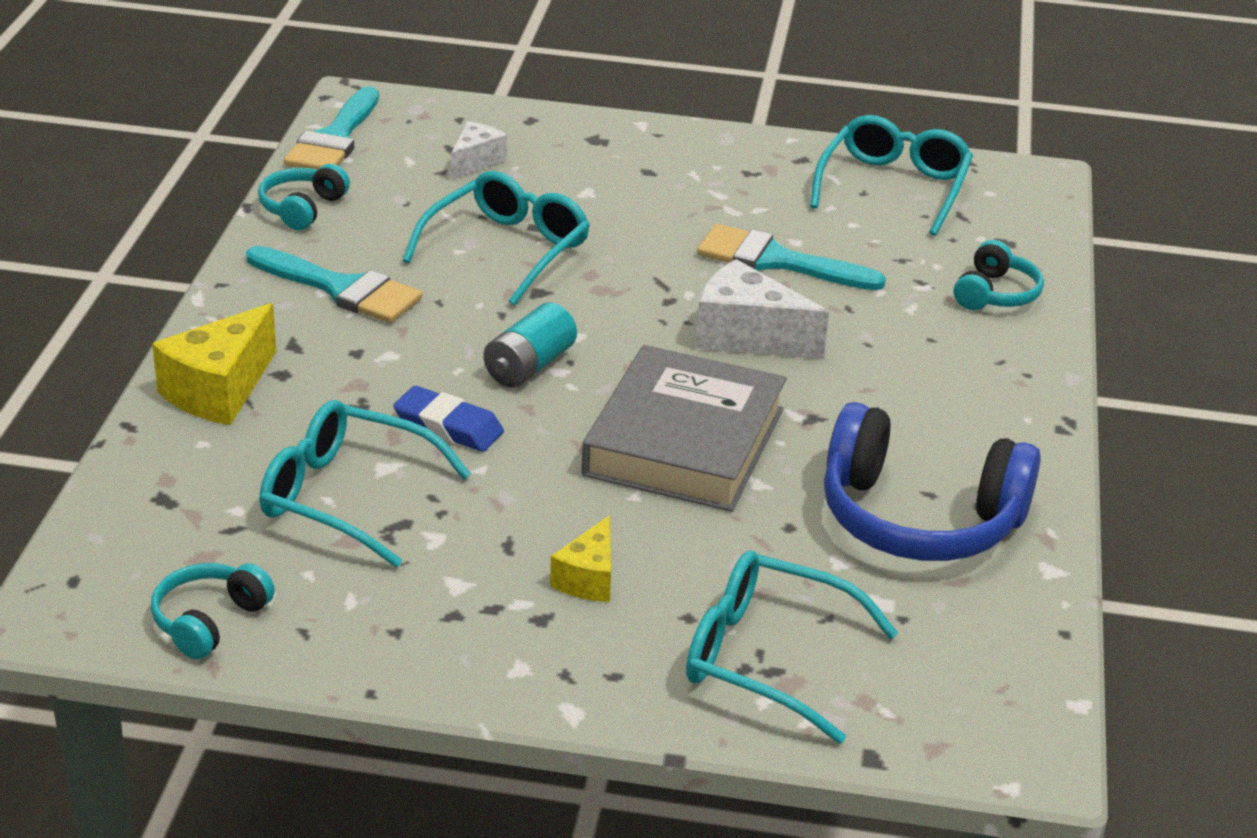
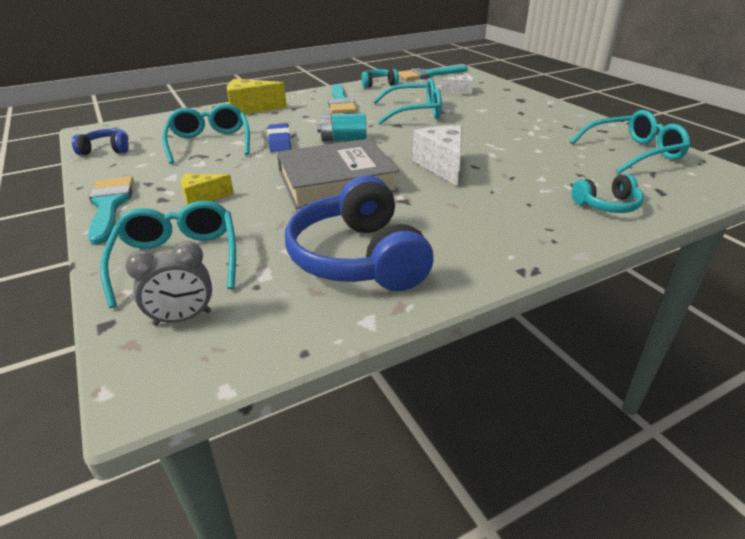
camera: 55 degrees right, 0 degrees up
(209, 621) = (106, 150): turquoise headphones -> blue headphones
(777, 261) = (513, 152): turquoise brush -> turquoise brush (110, 205)
(918, 694) = (183, 318): none -> grey clock

